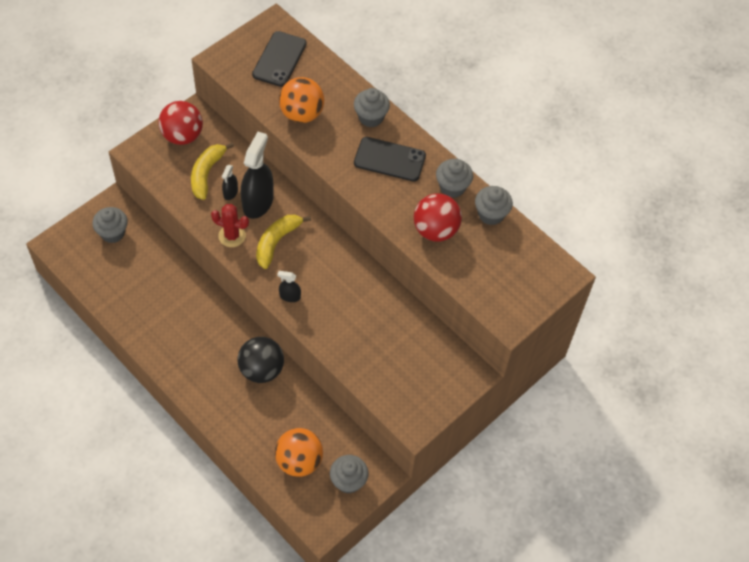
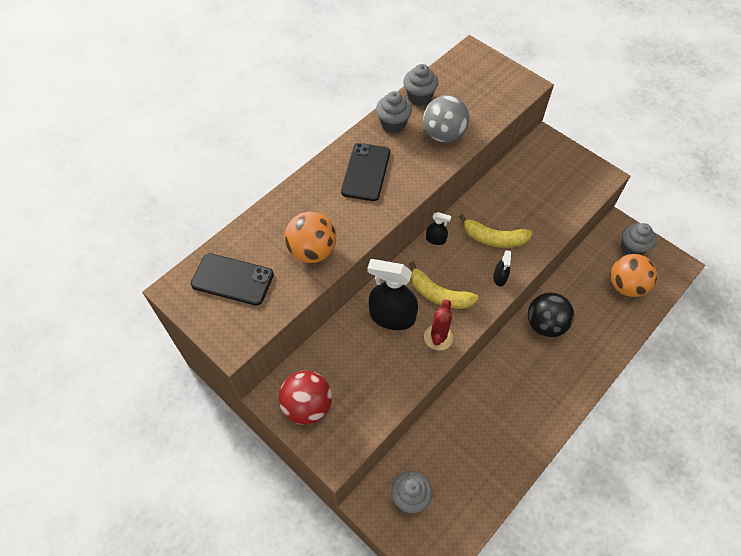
camera: 90 degrees left, 0 degrees up
(206, 173) = (359, 372): yellow banana -> yellow banana (494, 239)
(230, 192) = (382, 345): black spray bottle -> black spray bottle (436, 239)
(371, 117) = (313, 190): grey cupcake -> none
(435, 230) = (443, 135): red ball -> grey ball

